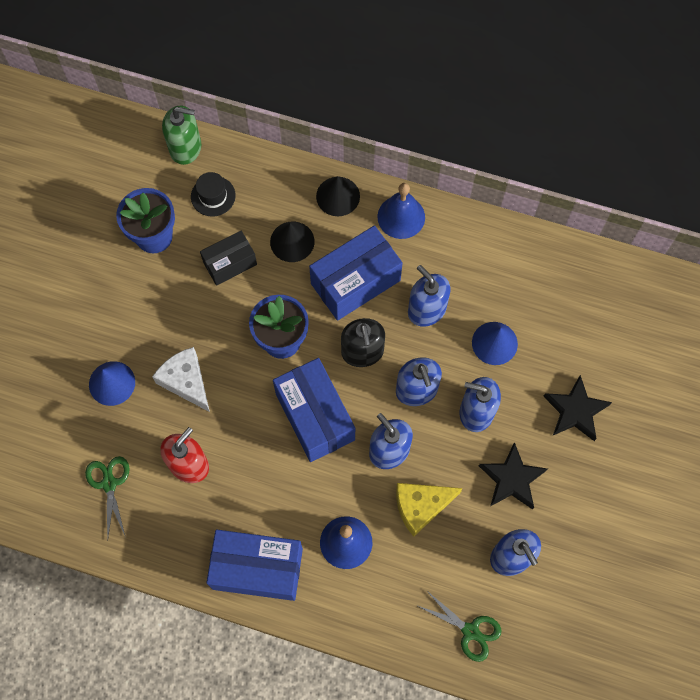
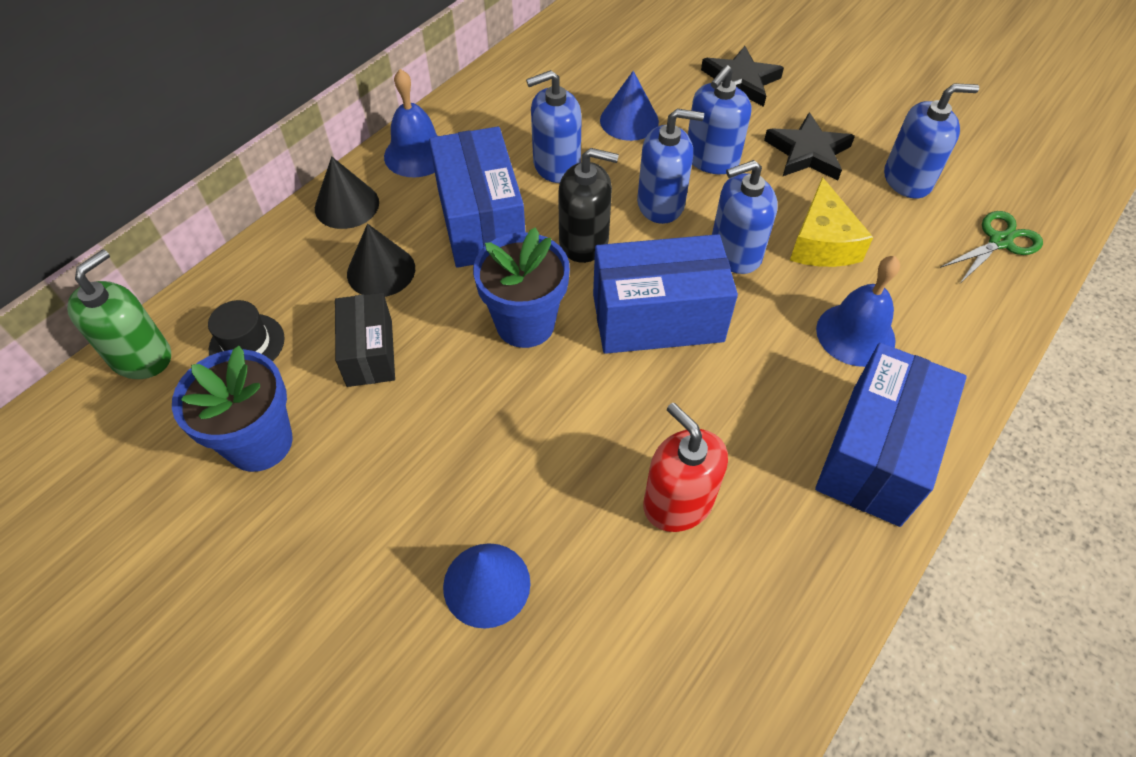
camera: 70 degrees left, 15 degrees down
(109, 483) = (673, 643): green scissors -> none
(186, 381) = (534, 466): white cheese -> none

